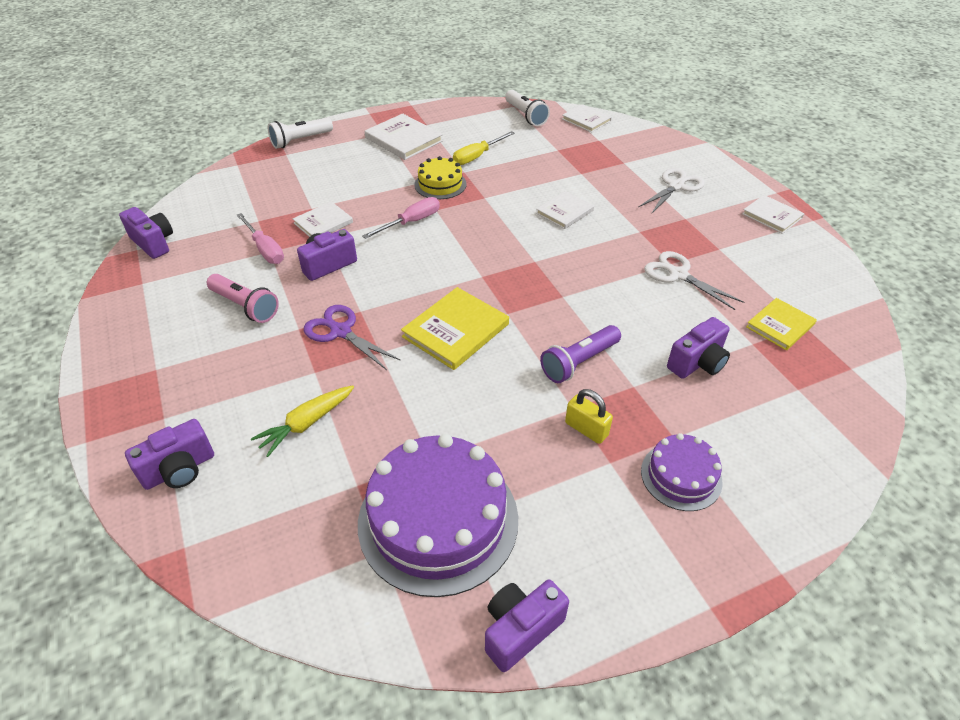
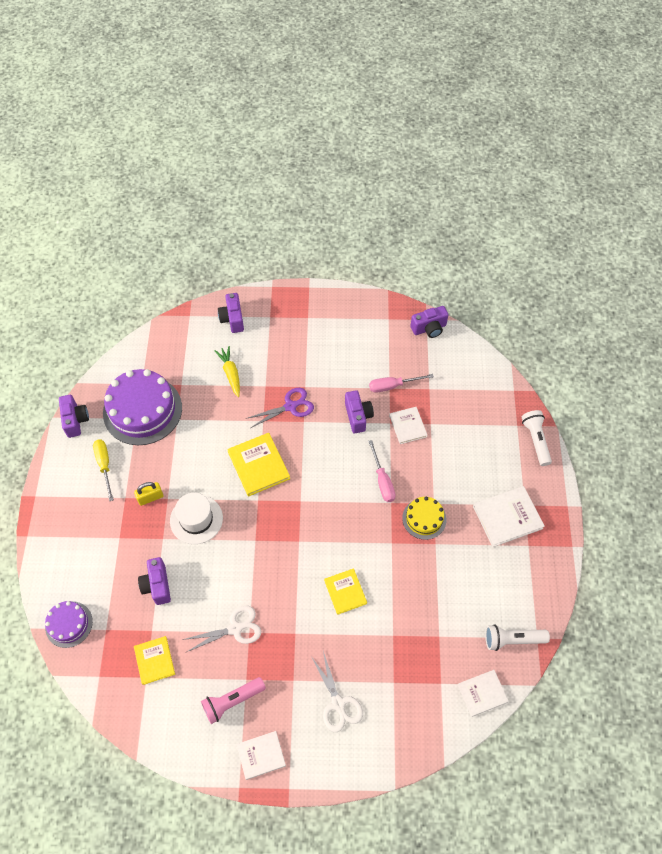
camera: 115 degrees right, 15 degrees up
(245, 306) = (339, 365): pink flashlight -> pink flashlight (232, 701)
(477, 156) = (455, 564): yellow screwdriver -> yellow screwdriver (104, 465)
(564, 212) = (345, 592): white book -> yellow book
(579, 362) = (196, 519): purple flashlight -> white hat
(681, 476) = (97, 526): purple cake -> purple cake (69, 624)

